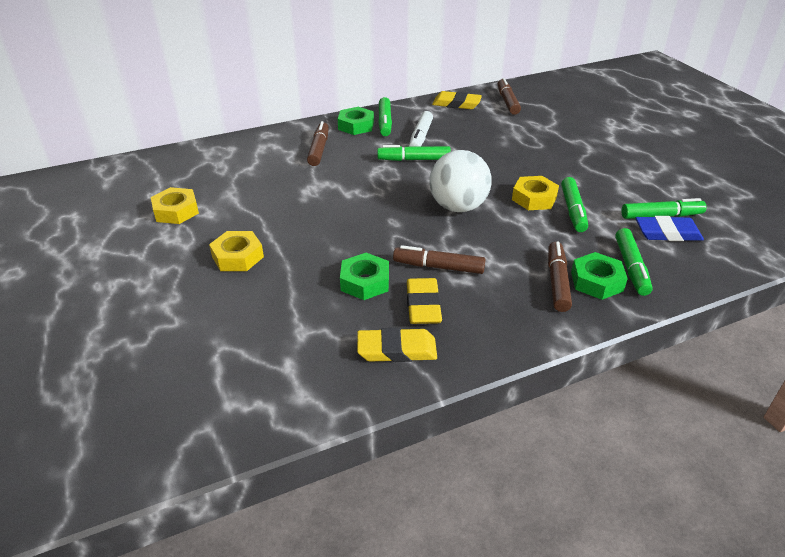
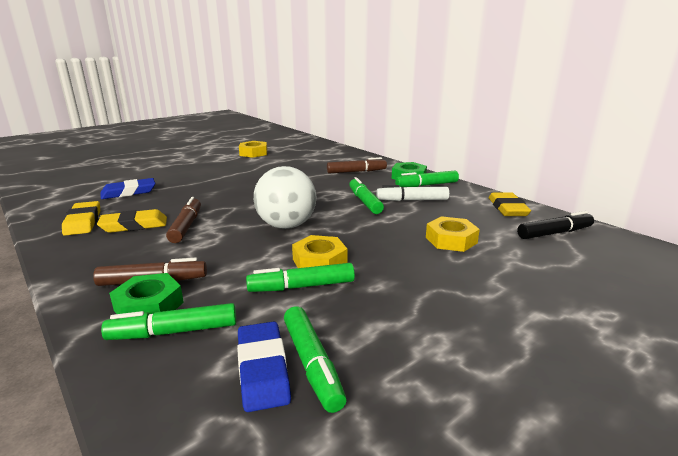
camera: 75 degrees right, 15 degrees down
(237, 256) = (203, 171): yellow nut -> yellow nut (451, 240)
(296, 321) = (129, 192): none -> blue eraser
(365, 282) = (169, 204): green nut -> none
(507, 102) = (554, 233): brown marker -> black marker

